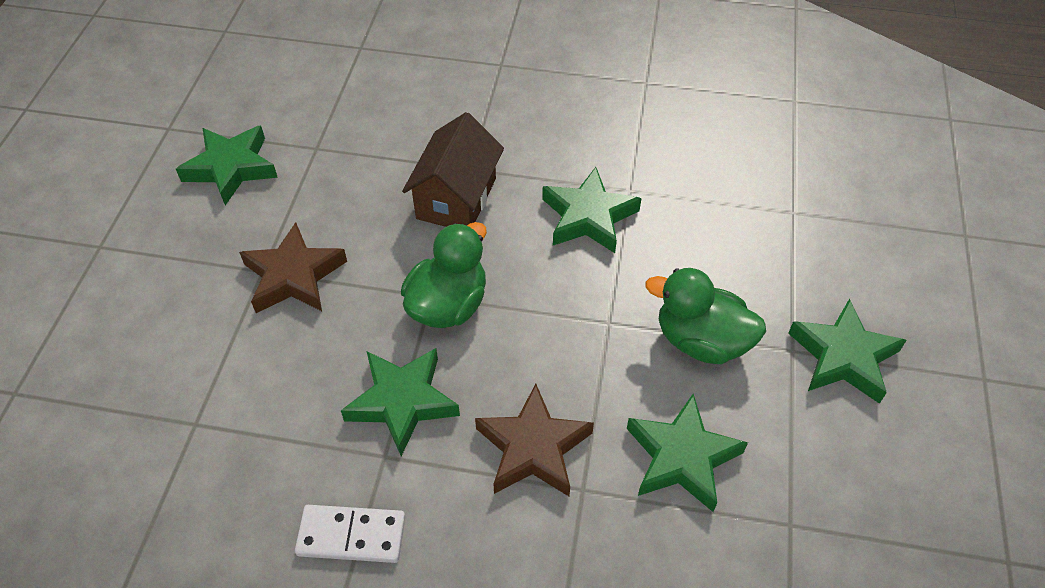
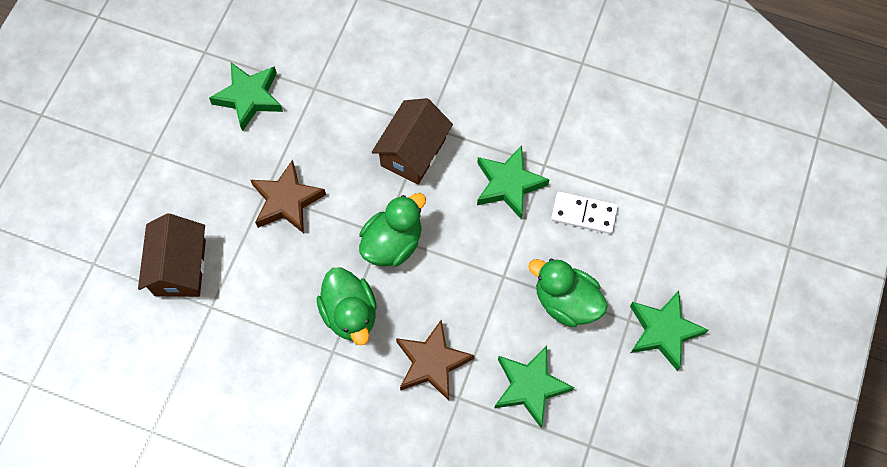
camera: 10 degrees right, 15 degrees up
(145, 379) = (180, 267): none -> brown house
(351, 536) = (305, 403): white domino -> white domino (583, 214)
(402, 402) = (350, 313): green star -> green duck

